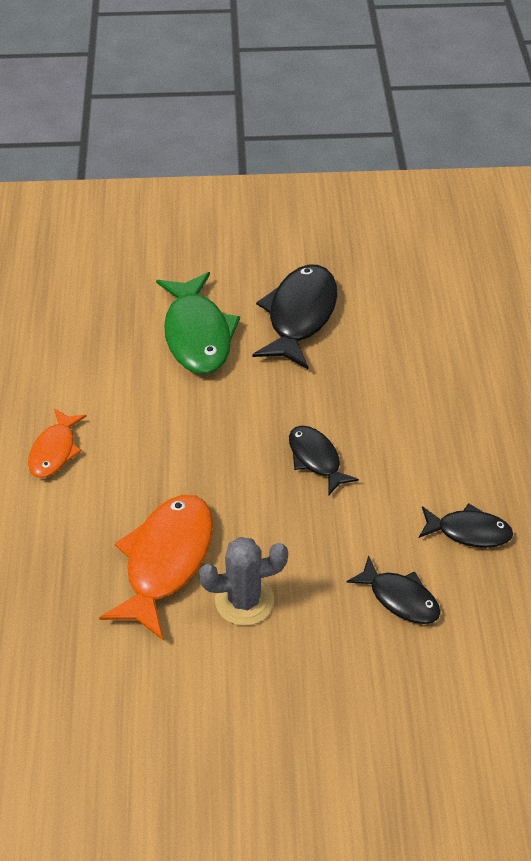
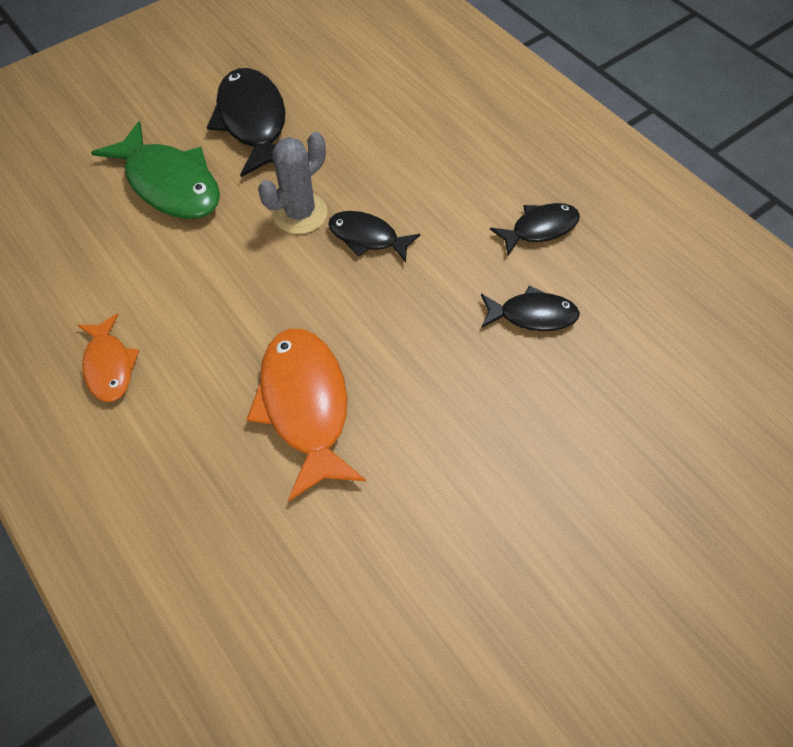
camera: 35 degrees left, 10 degrees up
(244, 600) = (405, 397): grey cactus -> grey cactus (300, 213)

